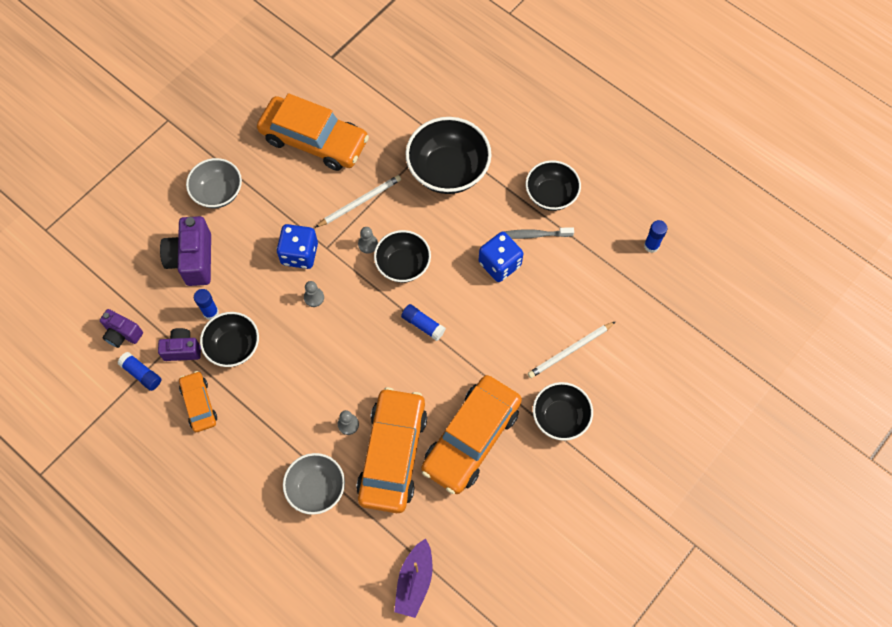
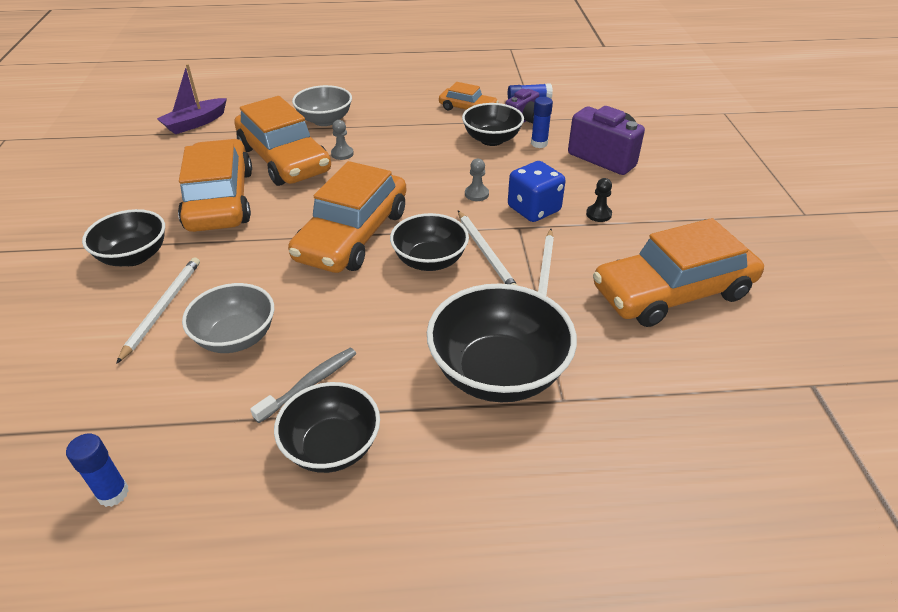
camera: 135 degrees right, 25 degrees down
(122, 334) = (575, 105): purple camera -> none
(218, 192) = (668, 200): grey bowl -> grey bowl (236, 337)
(271, 217) = (598, 214): none -> black pawn
(368, 244) = (486, 253): grey pawn -> white pencil
(414, 581) = (195, 123): purple boat -> purple boat turned 105 degrees counterclockwise
(423, 325) = (352, 235): blue glue stick -> orange car
(499, 264) = (324, 327): blue dice -> none

